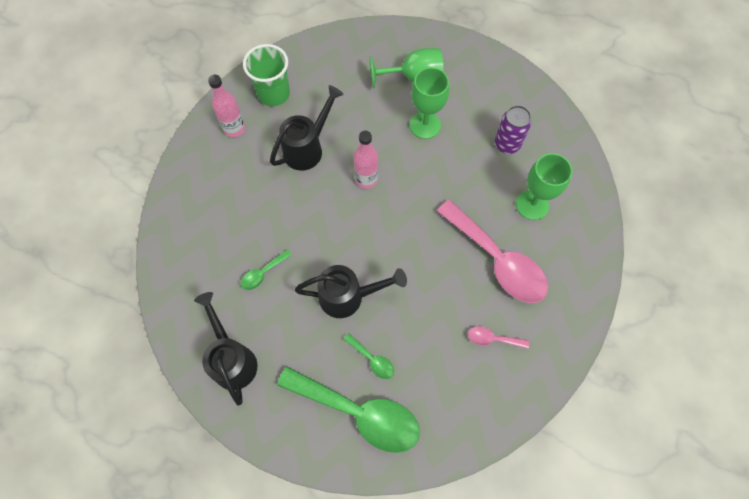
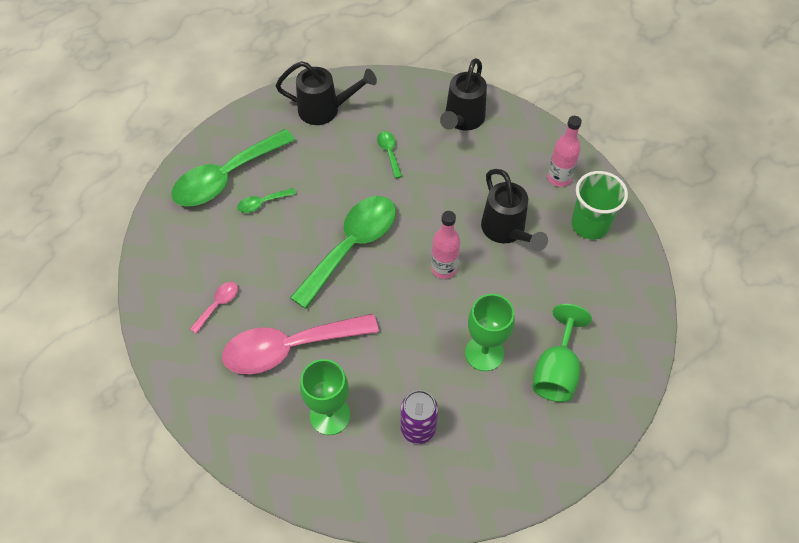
camera: 115 degrees right, 10 degrees down
(348, 297) = (329, 207): black watering can -> black watering can (462, 120)
(380, 258) = (352, 246): none -> green spoon

